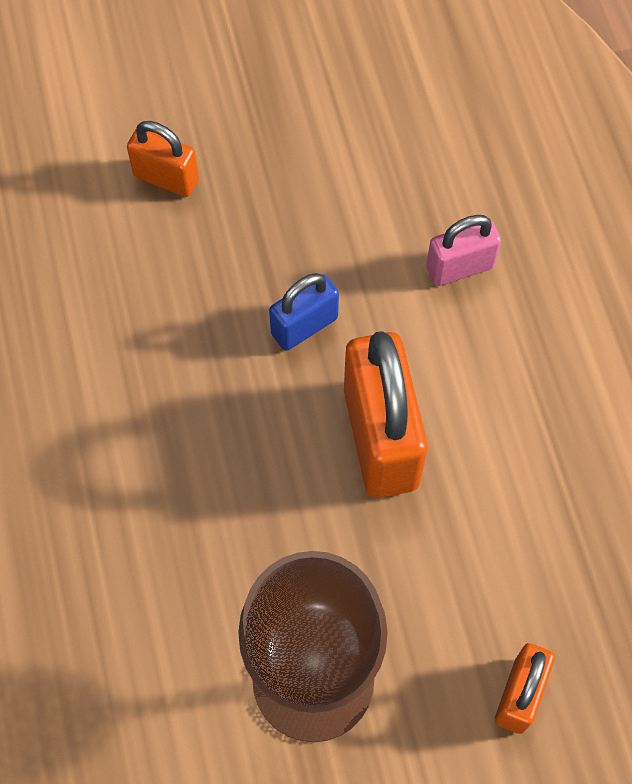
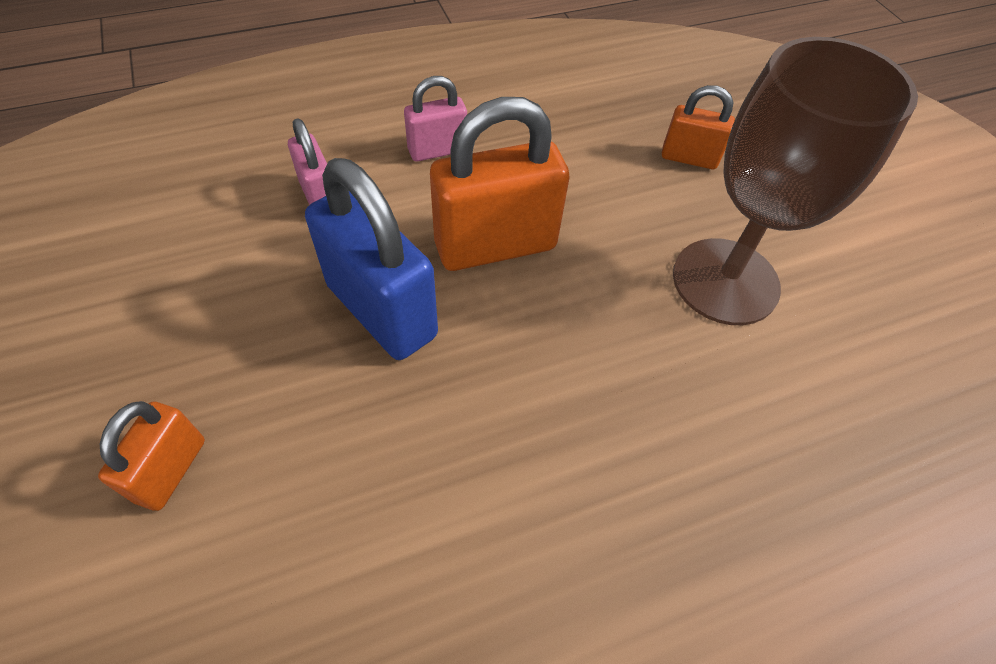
camera: 100 degrees left, 10 degrees down
(304, 326) = (381, 311): blue padlock -> blue padlock, size x1.84
(533, 388) = (437, 150): none -> pink padlock

